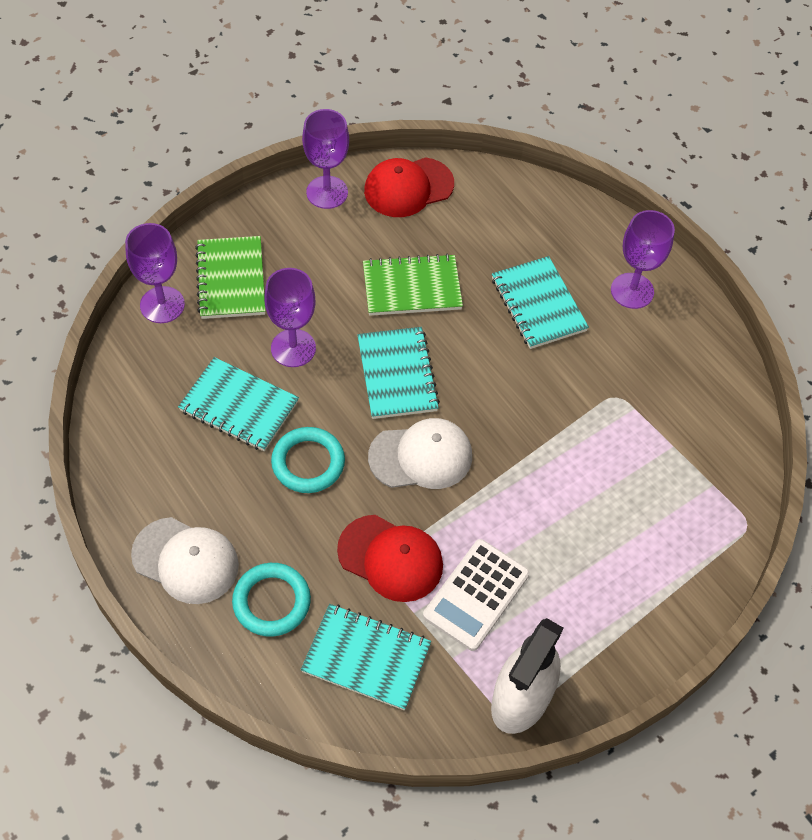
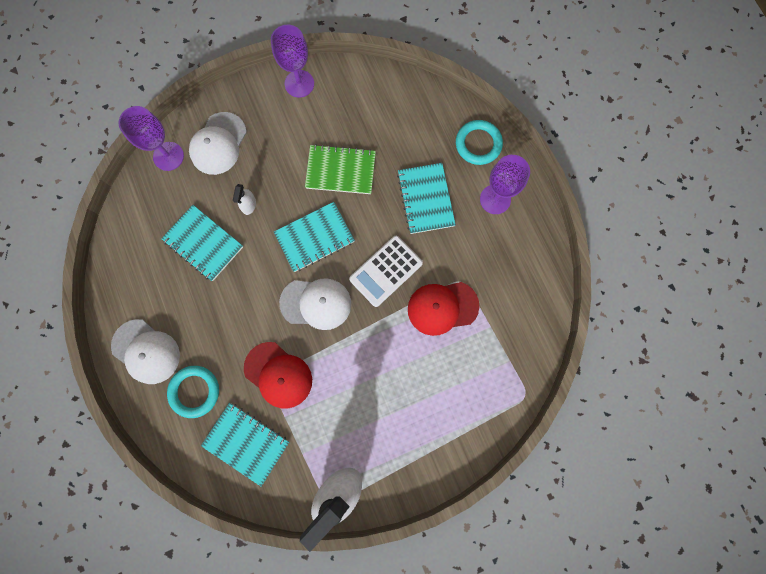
camera: 15 degrees right, 20 degrees up
(231, 279) = (218, 144): green notebook -> white cap
(293, 348) = (249, 205): purple goblet -> white spray bottle
(308, 463) = (240, 294): turquoise ring -> turquoise ring (478, 144)
(397, 374) = (314, 238): turquoise notebook -> turquoise notebook turned 60 degrees clockwise
(408, 187) = (357, 89): red cap -> red cap (442, 307)
(476, 595) = (328, 412): white calculator -> white calculator (386, 271)

